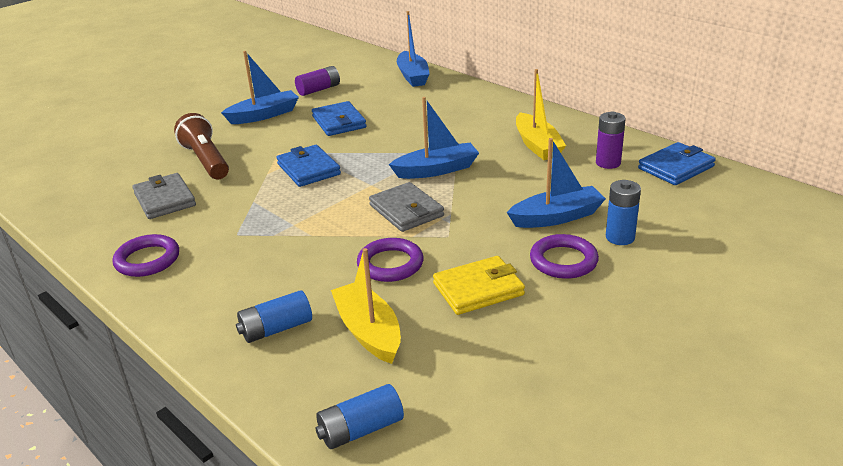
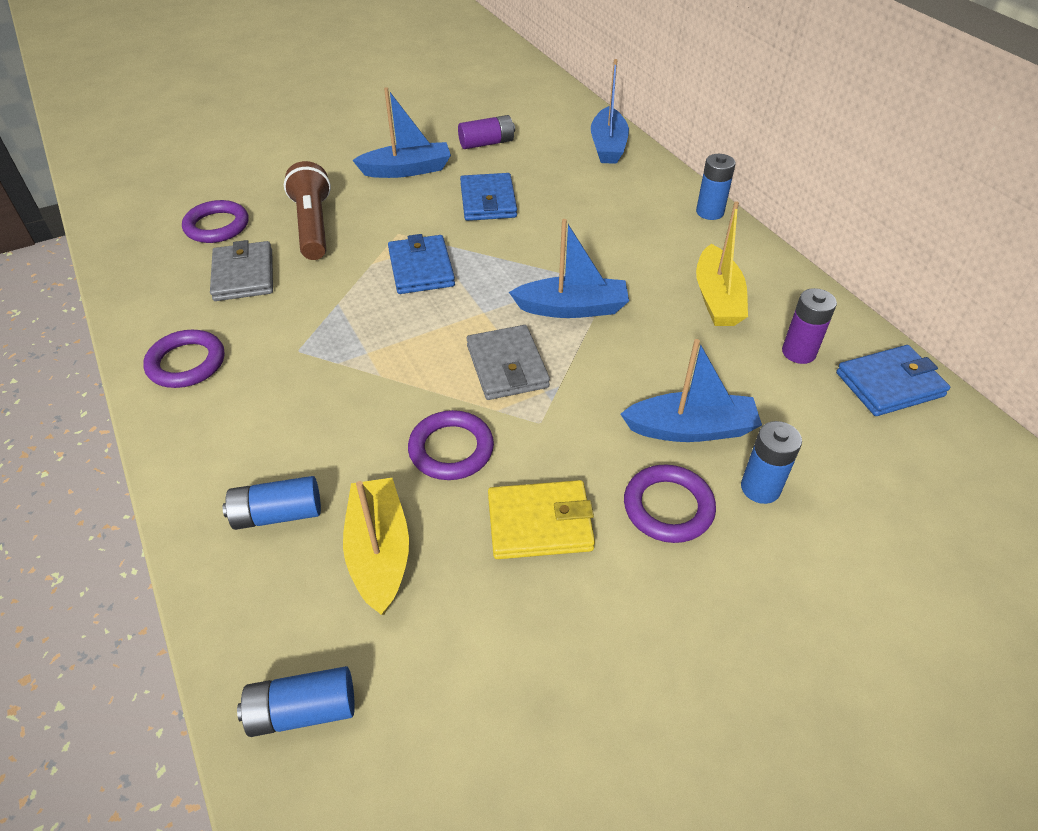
camera: 15 degrees right, 15 degrees up
(123, 175) = (217, 226): none -> purple ring
(507, 100) = (709, 212): none -> blue battery

